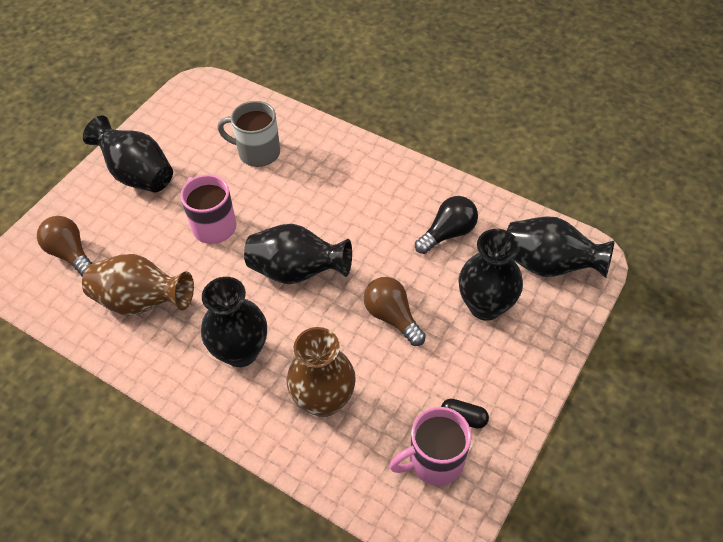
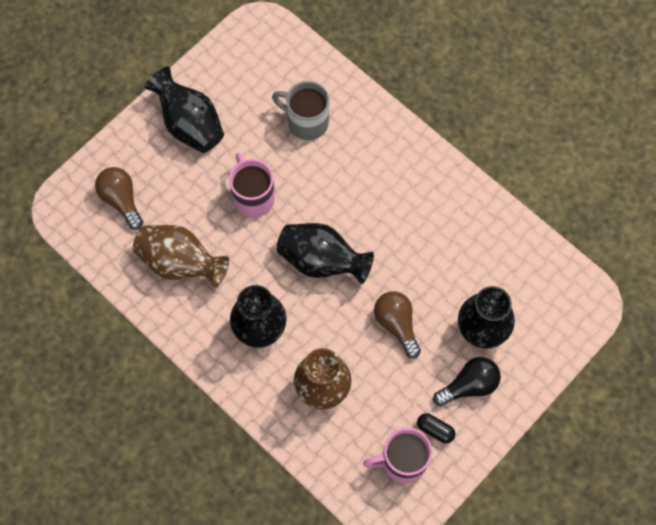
camera: 10 degrees right, 15 degrees up
(448, 233) = (466, 250): black light bulb -> black light bulb (469, 385)
(548, 265) = (549, 302): black vase -> none

